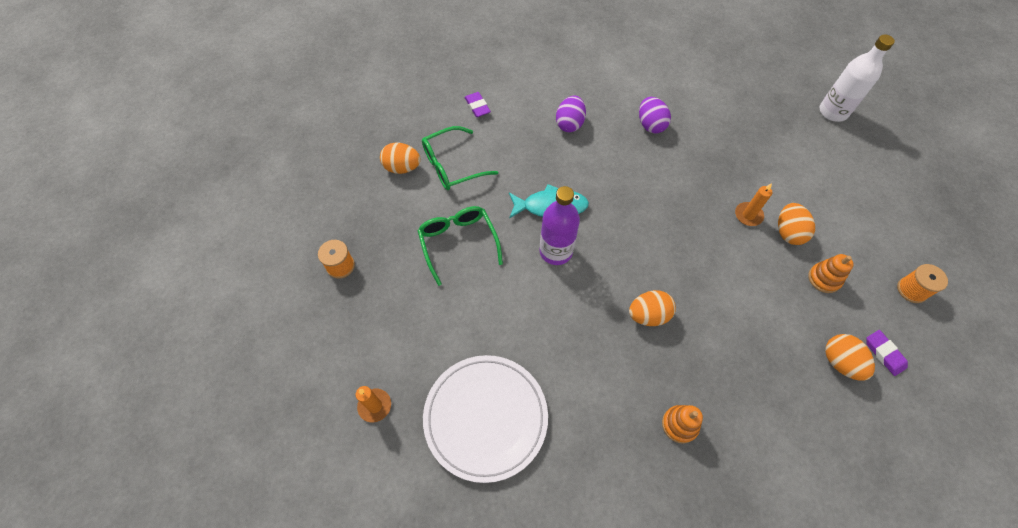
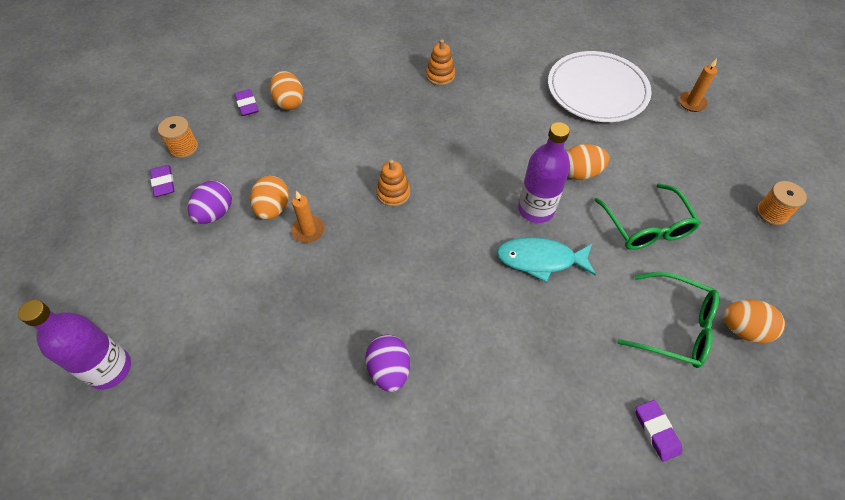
camera: 175 degrees left, 5 degrees down
(452, 165) = (674, 326): green glasses -> green glasses turned 45 degrees clockwise
(569, 124) = (510, 383): purple egg -> purple egg (215, 213)
(648, 315) = (448, 146): orange egg -> orange egg (580, 173)
(824, 279) = (262, 163): orange stacking toy -> orange stacking toy (393, 193)
(833, 112) = (109, 369): white bottle -> purple bottle
(901, 249) = (163, 183): none -> purple eraser

